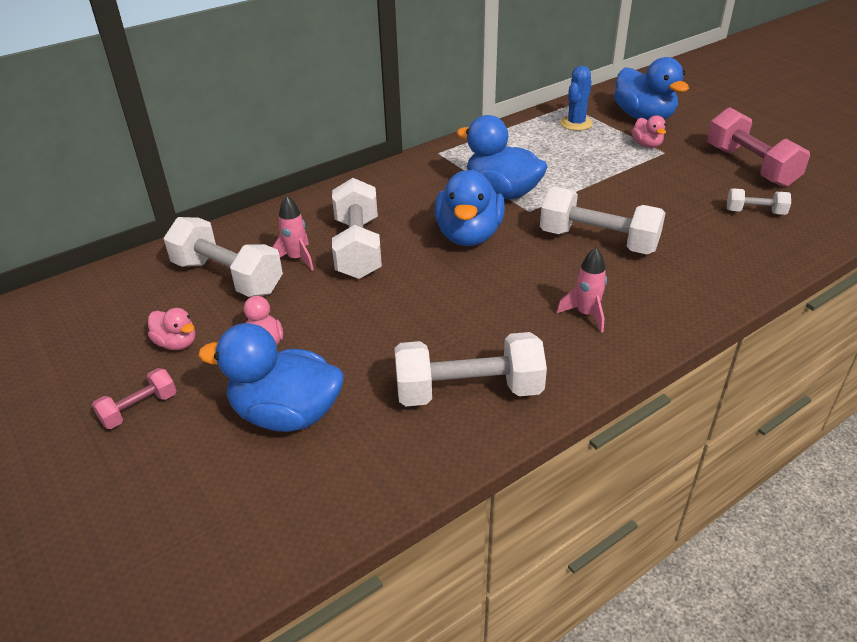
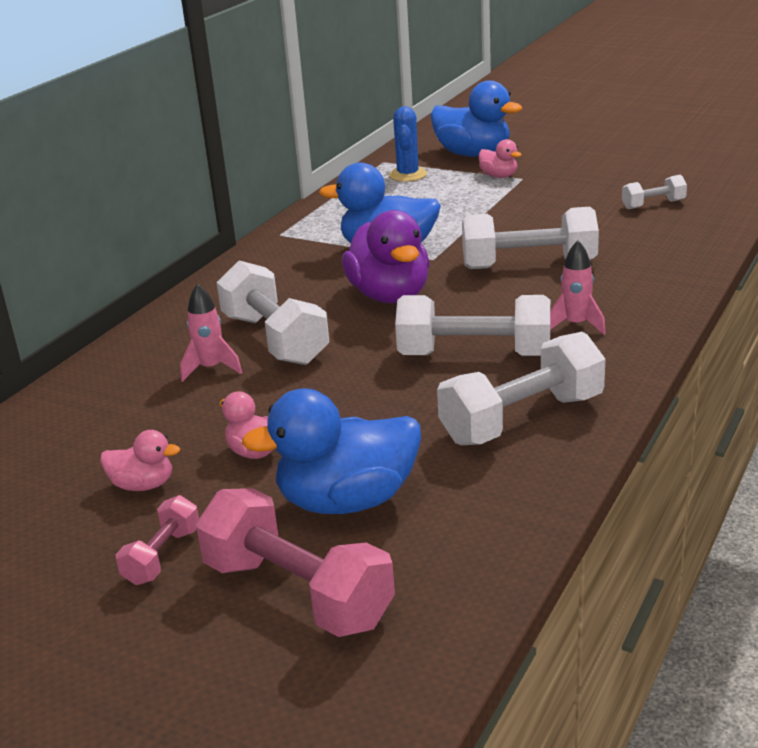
camera: 25 degrees left, 10 degrees down
(228, 277) = (141, 408): white dumbbell -> white dumbbell (474, 355)
(469, 235) = (390, 295): blue duck -> purple duck
(750, 166) = (615, 170): pink dumbbell -> pink dumbbell (297, 593)

